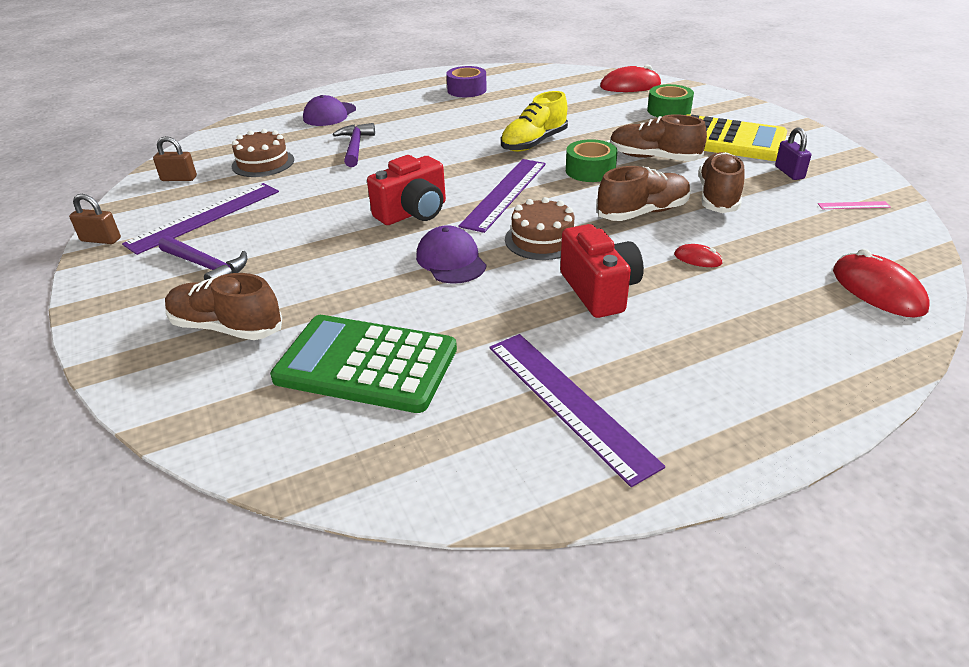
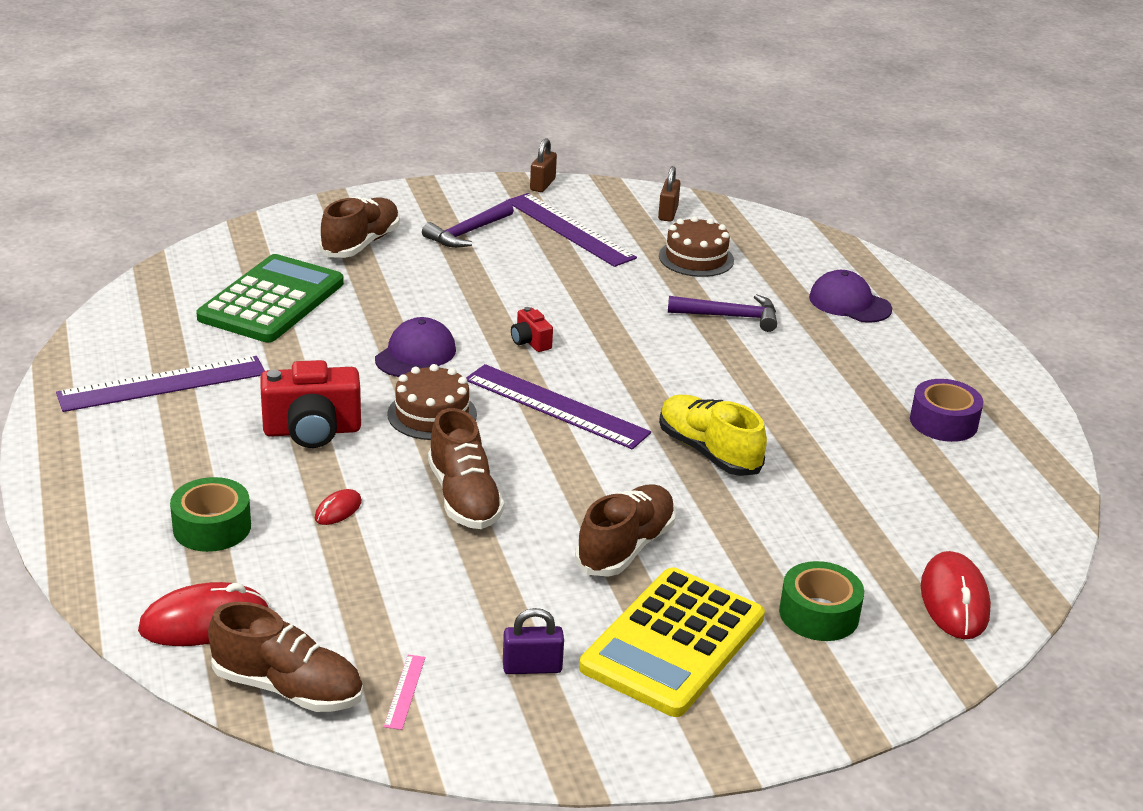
camera: 95 degrees right, 5 degrees down
(413, 213) = (530, 342): red camera -> red camera, size x0.51
(451, 260) = (415, 354): purple cap -> purple cap turned 45 degrees counterclockwise
(590, 170) = (601, 482): green tape -> green tape (212, 527)
(718, 197) = (481, 571): brown shoe -> brown shoe (288, 688)

